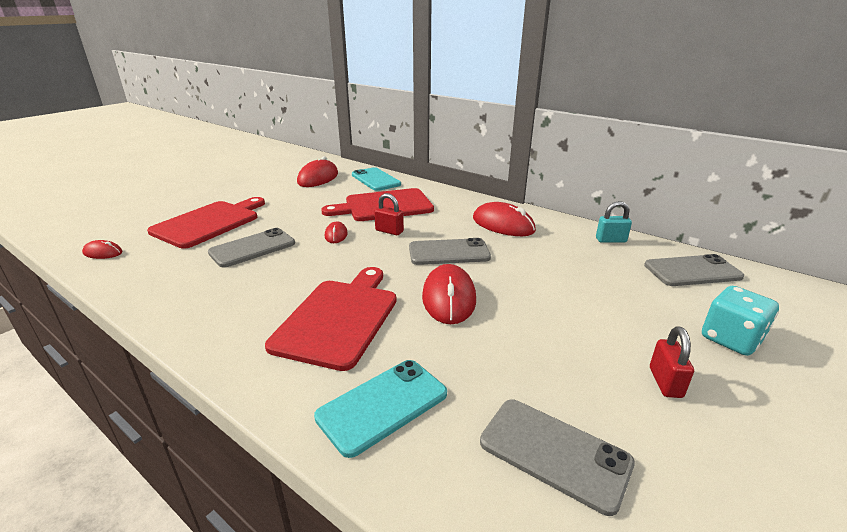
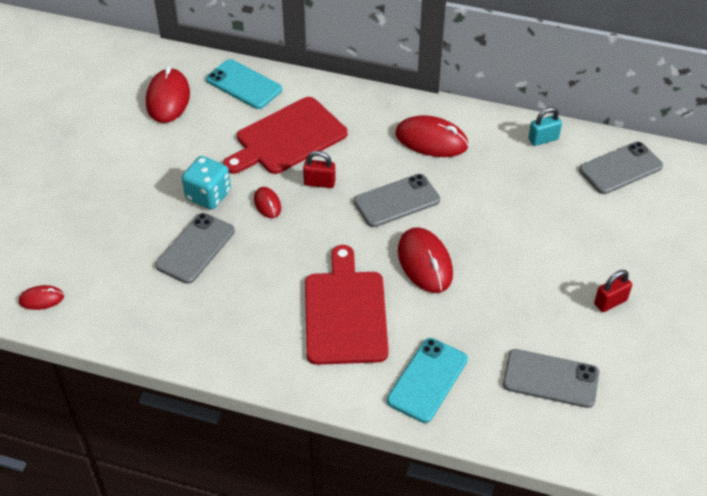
camera: 20 degrees left, 20 degrees up
(209, 222) = (110, 221): red cutting board -> none
(665, 382) = (610, 302): red padlock -> red padlock turned 75 degrees clockwise
(730, 339) = (652, 245): turquoise dice -> turquoise dice (208, 195)

